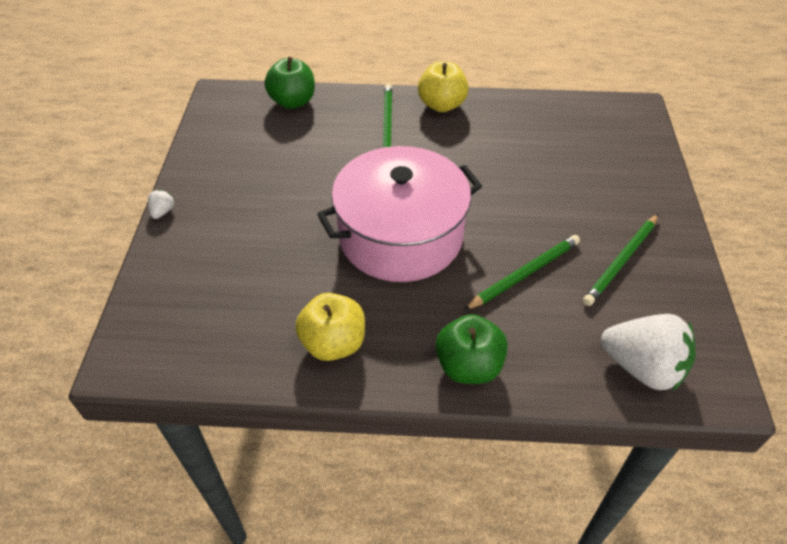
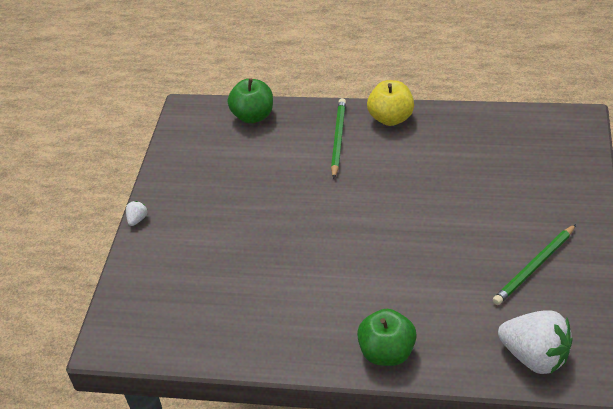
camera: 10 degrees right, 5 degrees down
(333, 343) = (276, 332): yellow apple -> none
(400, 236) = (341, 242): pink pot -> none
(524, 274) = (446, 276): green pencil -> none

